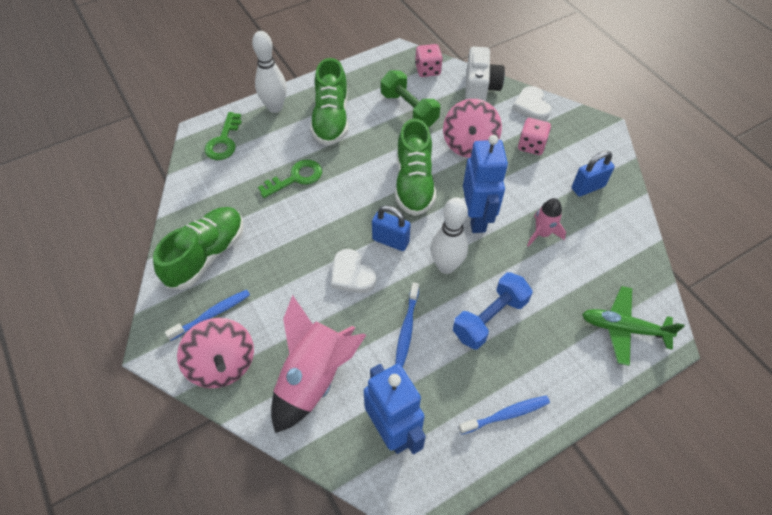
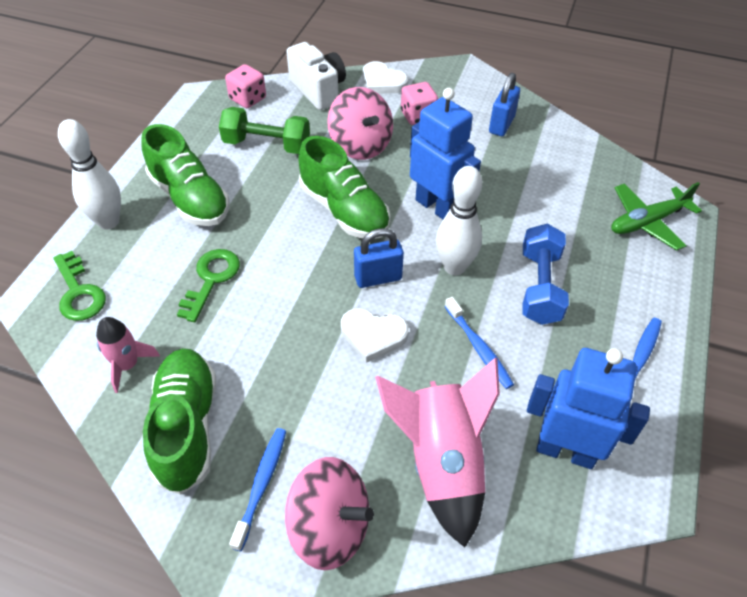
camera: 40 degrees left, 5 degrees down
(542, 233) = (505, 185): pink rocket -> pink rocket (127, 365)

